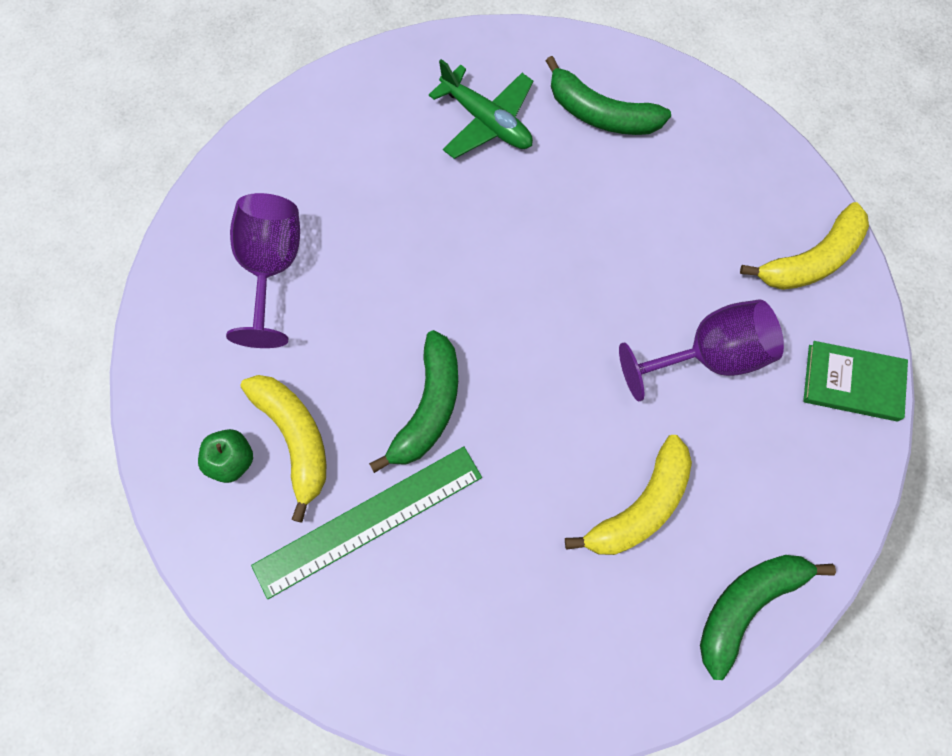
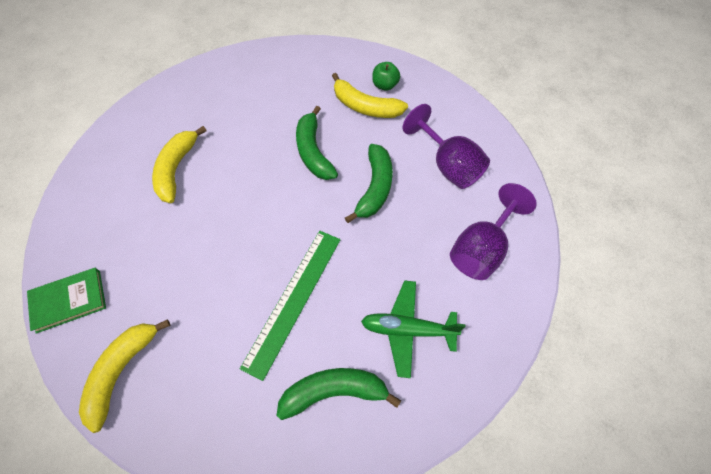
camera: 145 degrees right, 10 degrees down
(368, 521) = (305, 97): green ruler -> green ruler (293, 300)
(708, 356) = (170, 263): purple goblet -> purple goblet (481, 249)
(747, 605) = (102, 159): green banana -> green banana (375, 188)

